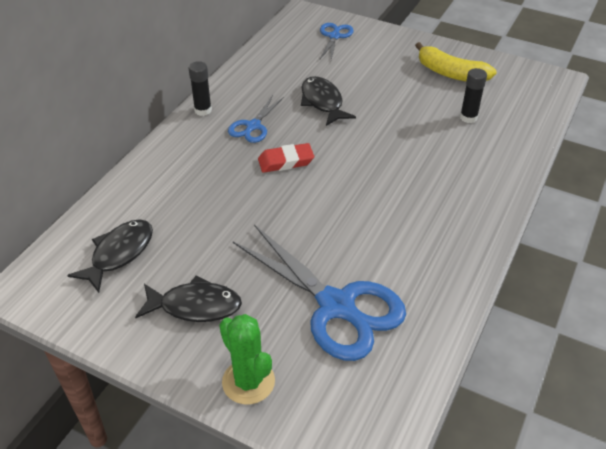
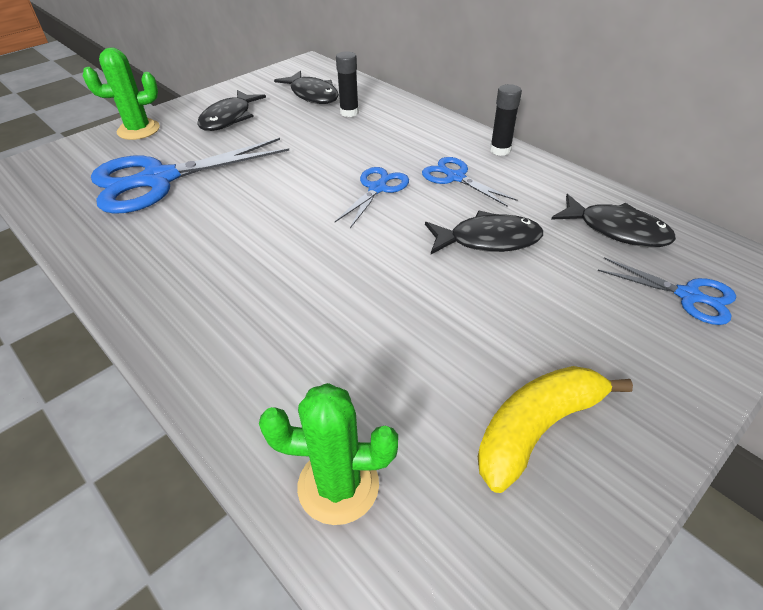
camera: 110 degrees right, 0 degrees up
(286, 57) = (616, 230): none -> black fish
(286, 161) = (378, 188): red eraser -> blue scissors
(468, 117) = (384, 397): black glue stick -> black glue stick (349, 112)
(521, 120) = (338, 485): none -> green cactus

